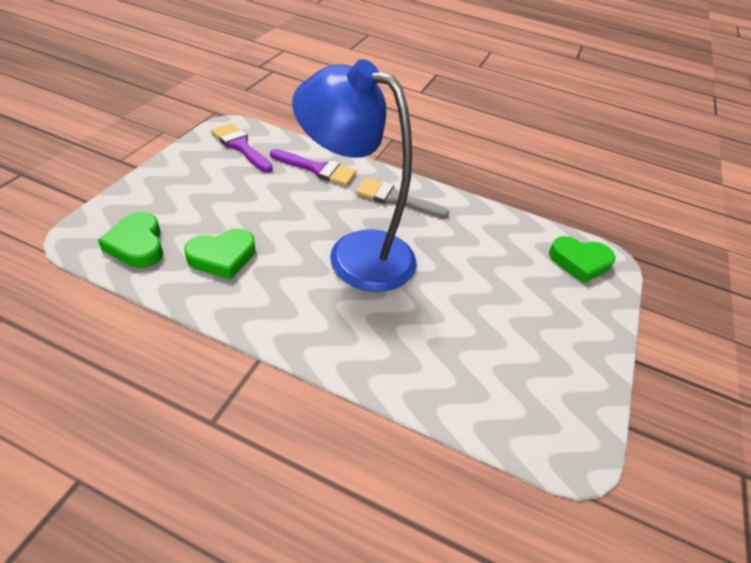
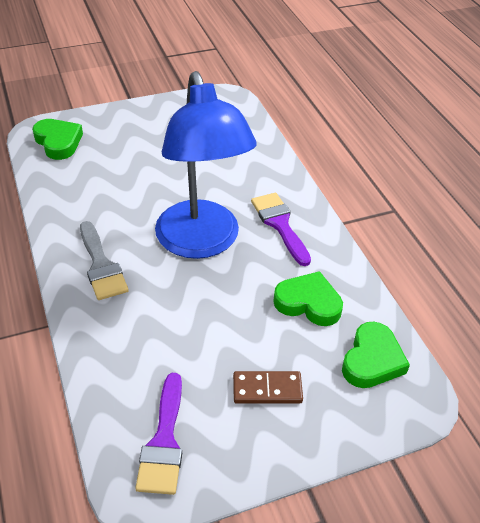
camera: 130 degrees left, 0 degrees up
(203, 192) = (267, 389): none -> brown domino
(318, 169) = (122, 346): purple brush -> purple brush (279, 224)

